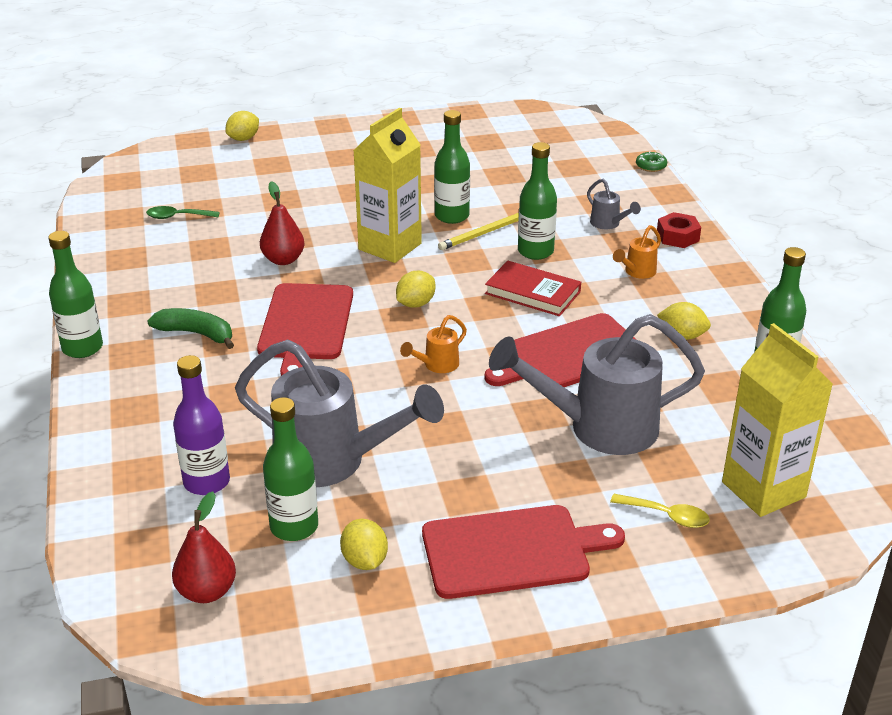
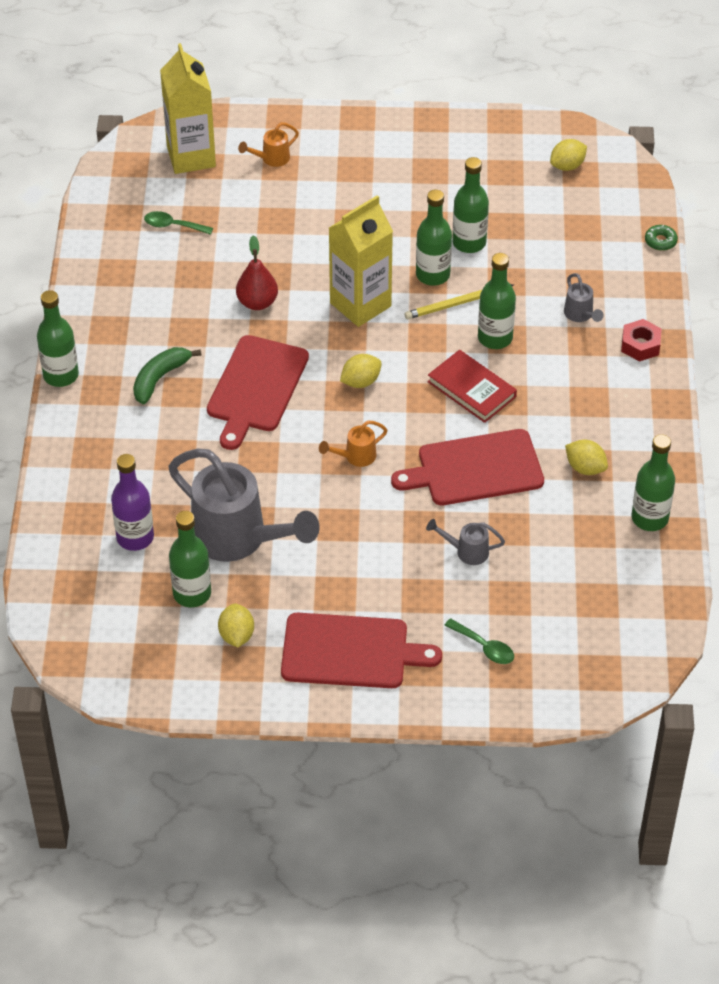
camera: 15 degrees right, 15 degrees up
(196, 334) = (160, 378): green banana -> green banana turned 90 degrees counterclockwise
(207, 591) = (114, 636): red pear -> none
(243, 139) = (261, 122): yellow lemon -> yellow lemon (567, 166)
(475, 190) = (469, 243): none -> green bottle
(598, 428) = (466, 551): grey watering can -> grey watering can, size x0.43
(637, 272) = (579, 384): orange watering can -> orange watering can (271, 159)
(666, 516) = (484, 647): yellow spoon -> green spoon
(763, 489) = (574, 640): yellow carton -> yellow carton (191, 156)

